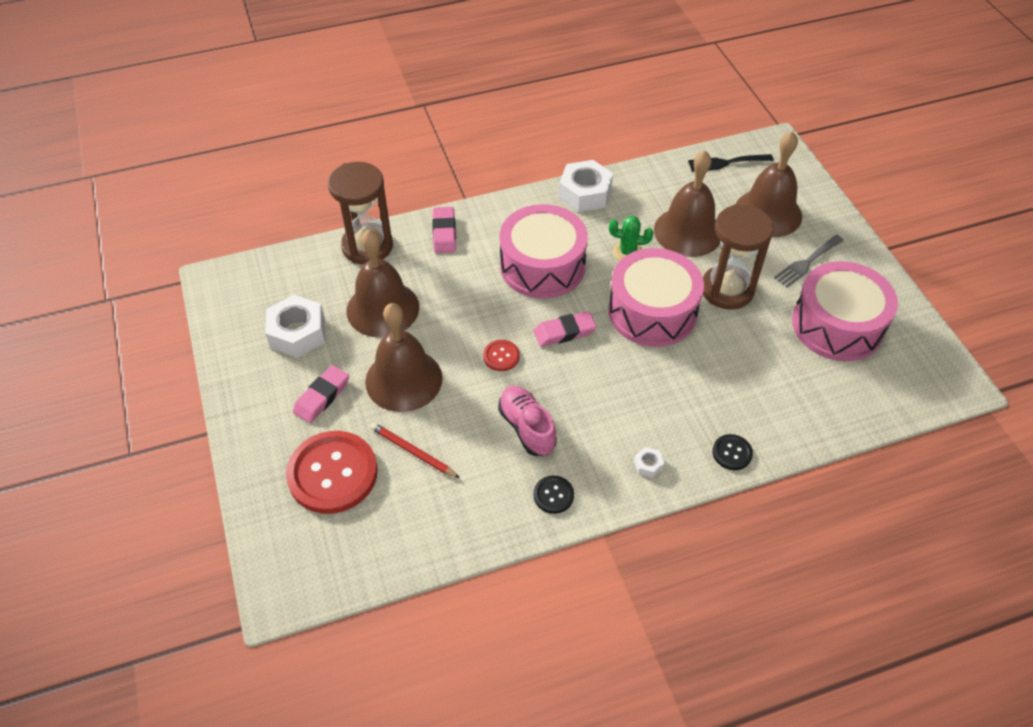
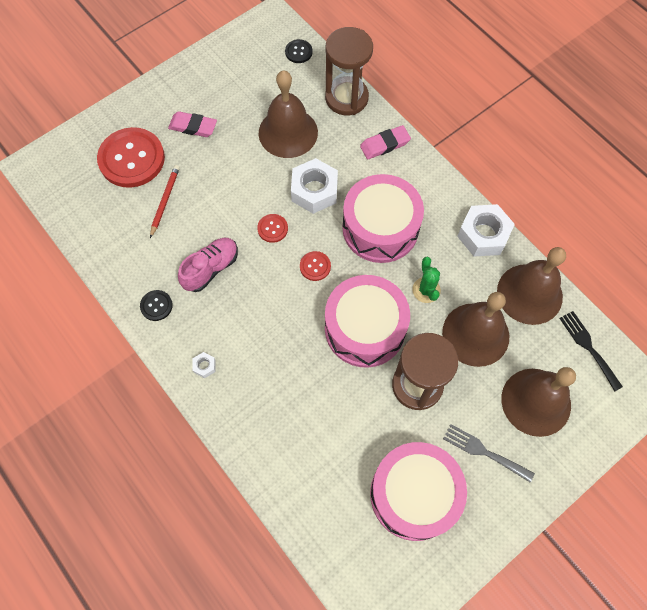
camera: 70 degrees right, 15 degrees up
(297, 333) = (243, 89): white nut -> white nut (314, 191)
(403, 379) = (226, 171): brown bell -> brown bell (529, 294)
(564, 332) = (315, 266): pink eraser -> red button
(732, 453) = (237, 428): black button -> black button (298, 52)

